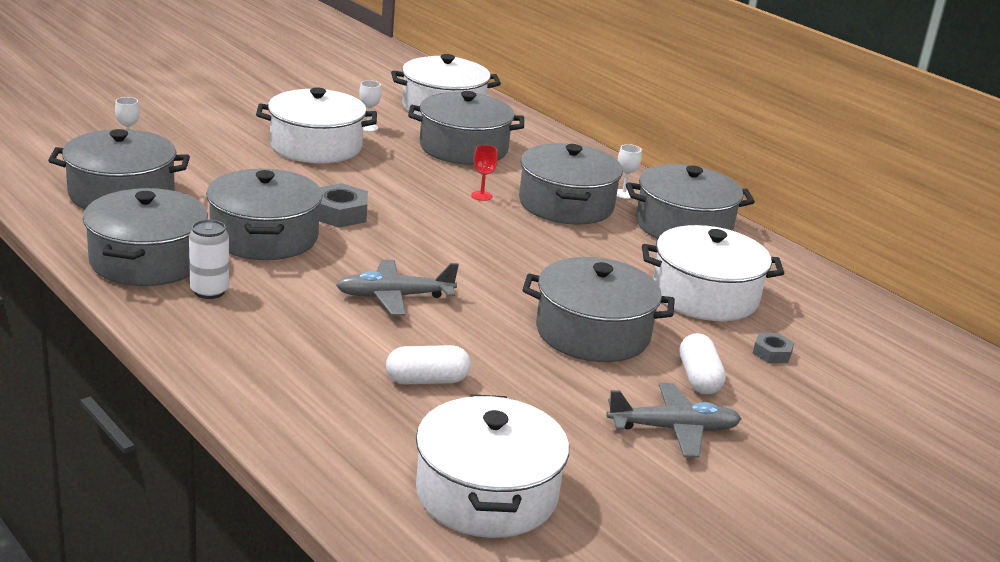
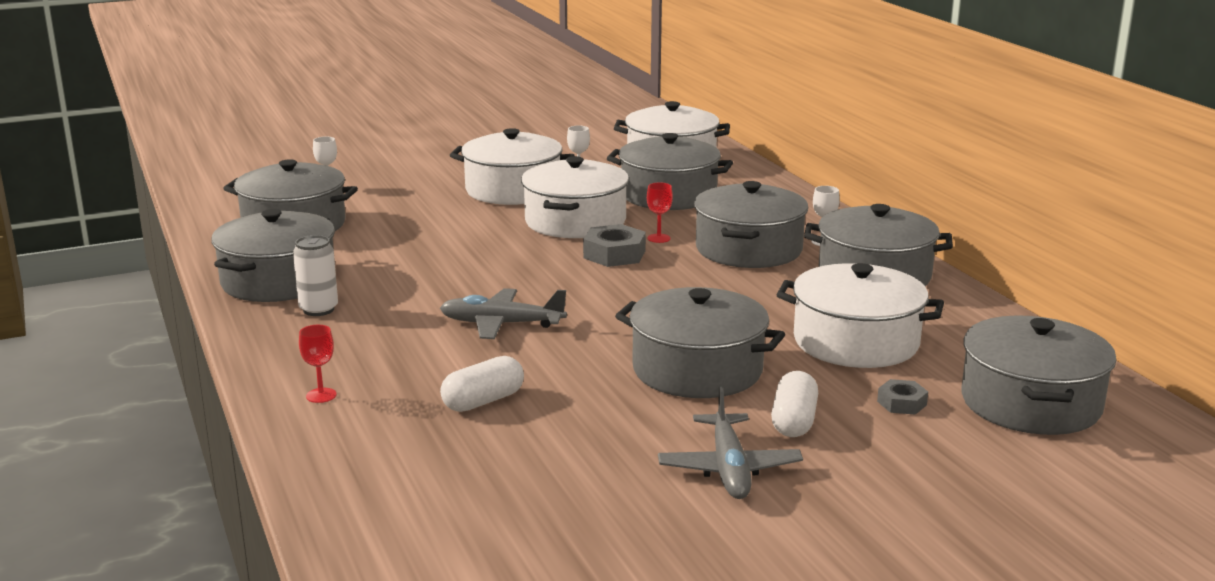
camera: 20 degrees right, 5 degrees down
(264, 237) = (405, 266): grey pot -> grey pot (1030, 403)
(272, 387) = (321, 395): none -> red goblet
(340, 213) = (496, 249): grey nut -> grey nut (614, 254)
(427, 380) = (483, 401): white capsule -> white capsule turned 45 degrees counterclockwise
(486, 493) = (474, 510): white pot -> white pot (575, 221)
(673, 429) = (729, 468): grey plane -> grey plane turned 75 degrees clockwise

